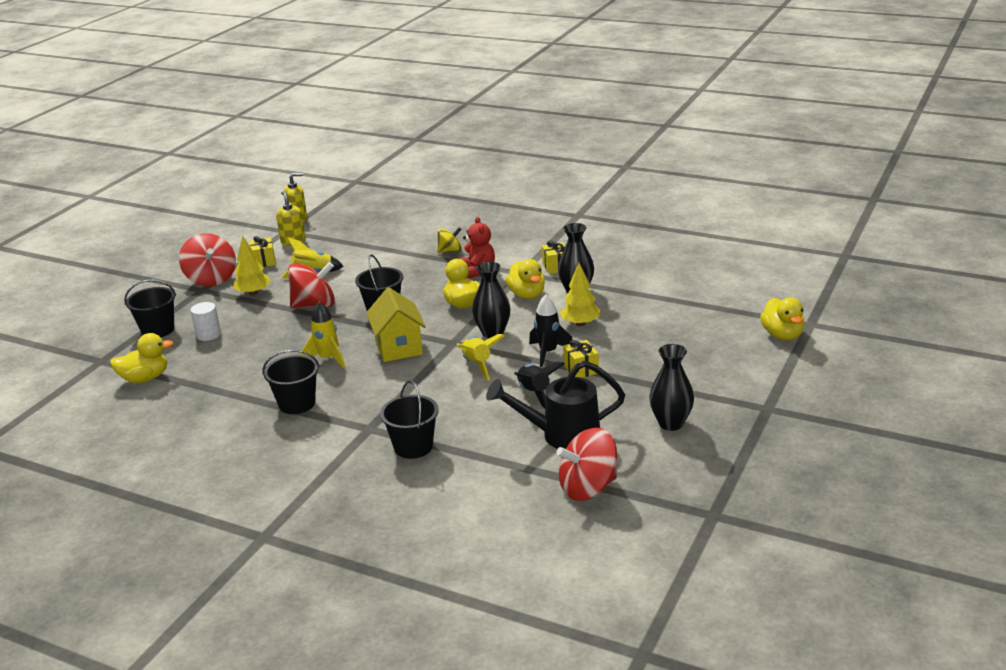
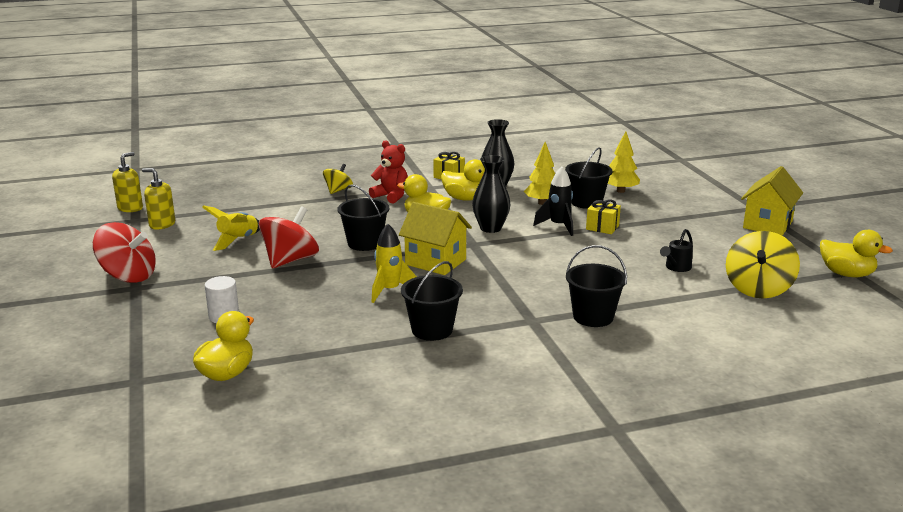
camera: 45 degrees left, 5 degrees down
(158, 330) = (153, 333): black bucket -> black bucket (586, 202)
(253, 293) = (204, 272): yellow tree -> yellow tree (620, 191)
(264, 261) = (162, 247): yellow gift -> none
(478, 365) = (525, 251): yellow rocket -> none
(535, 394) = (604, 252): black rocket -> none
(562, 435) = (676, 267): black watering can -> black watering can, size x0.49
(588, 488) = (758, 289): red spinning top -> yellow spinning top
(671, 423) = (723, 235): black vase -> none
(738, 431) = (767, 224): none -> yellow house
(782, 335) = (679, 169): yellow duck -> yellow duck (846, 274)

